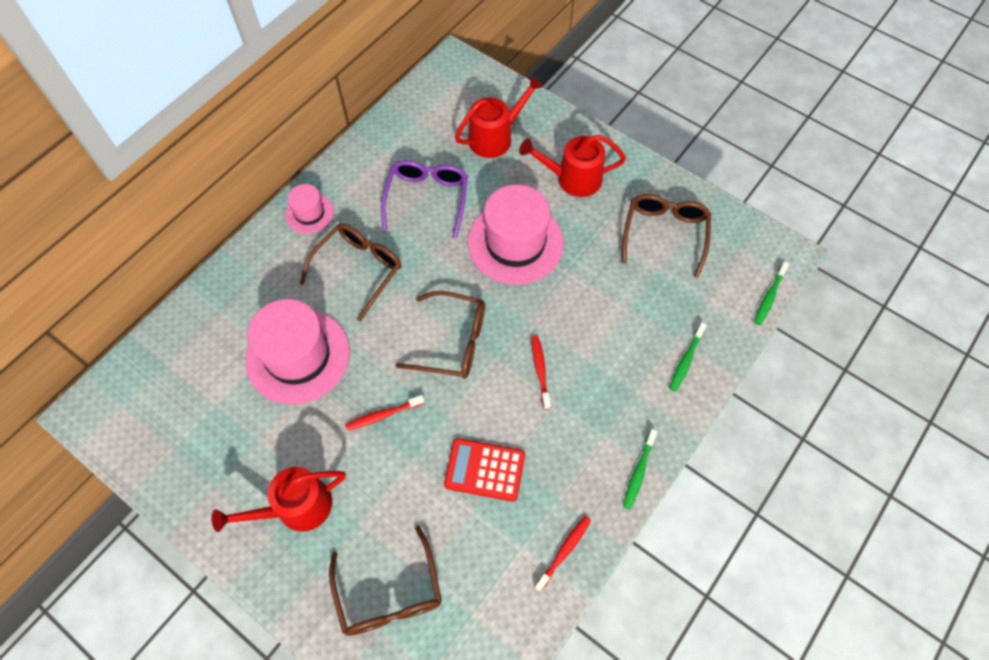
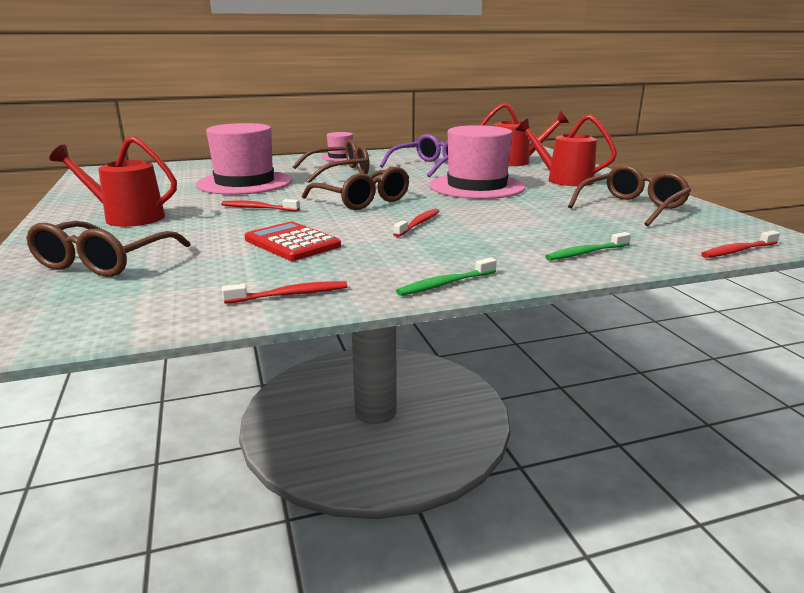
camera: 35 degrees right, 40 degrees down
(769, 297) = (738, 251): green toothbrush -> red toothbrush

